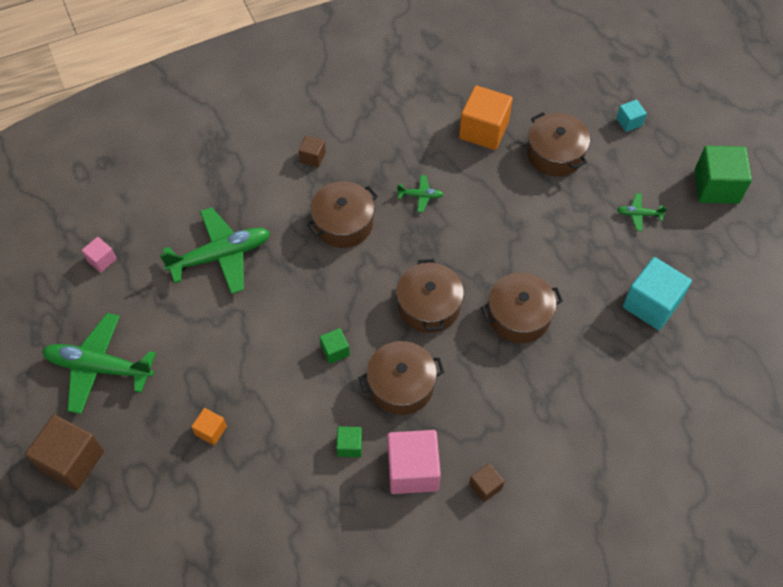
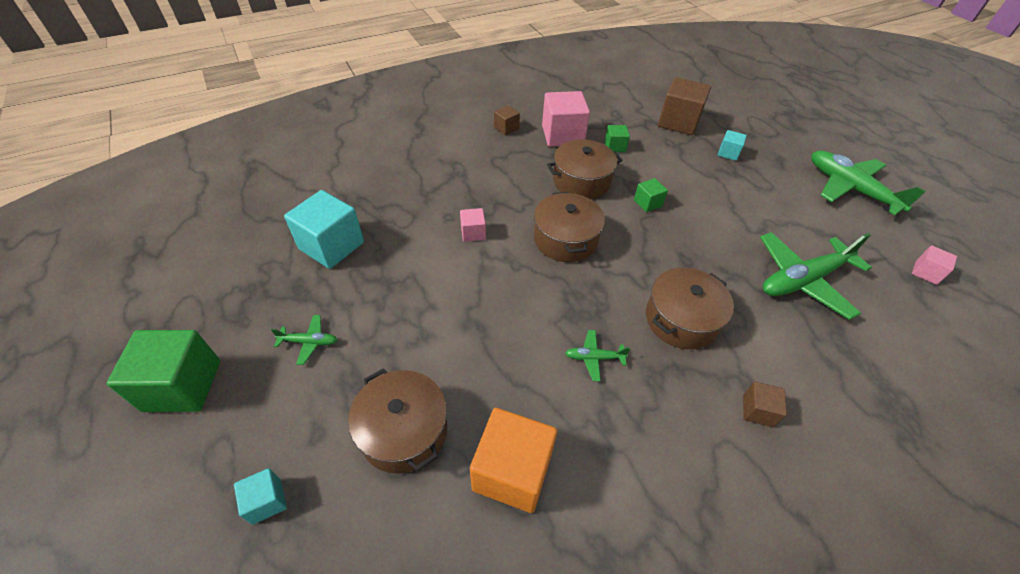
camera: 175 degrees right, 10 degrees down
(72, 461) = (821, 137): brown cube -> brown cube (678, 122)
(99, 367) = (850, 188): green plane -> green plane turned 135 degrees counterclockwise
(211, 430) = (728, 153): orange cube -> turquoise cube
(519, 316) = (473, 233): brown pot -> pink cube

